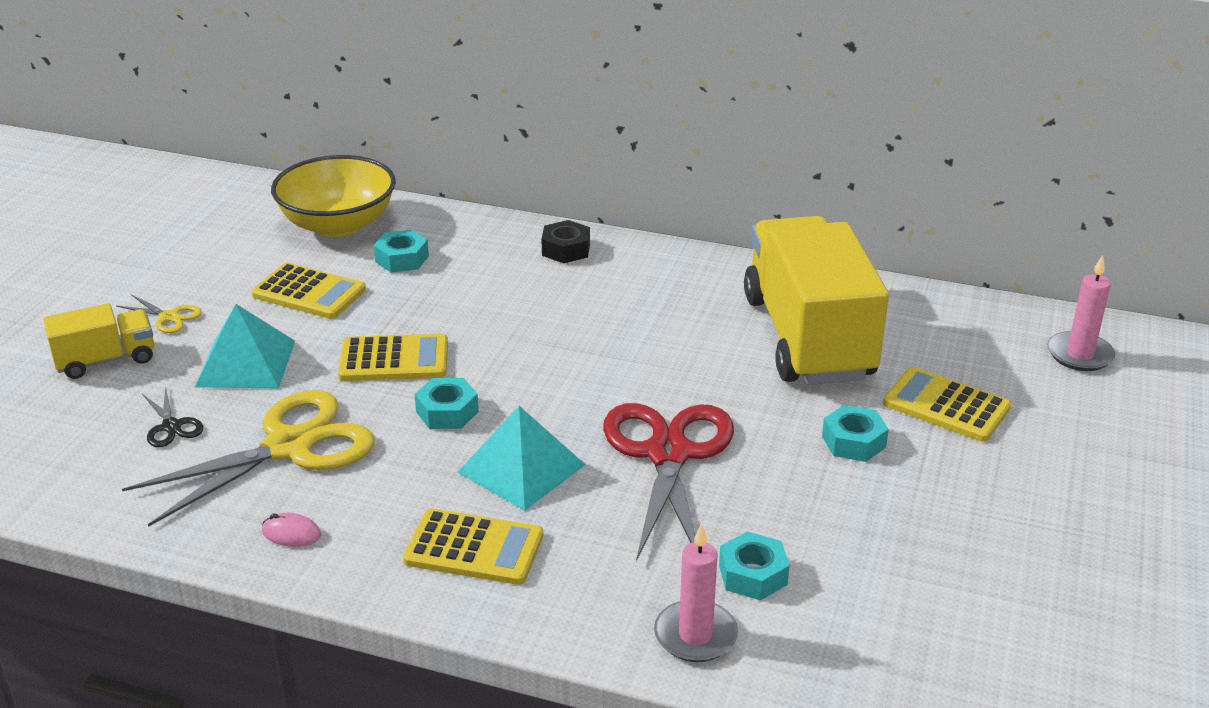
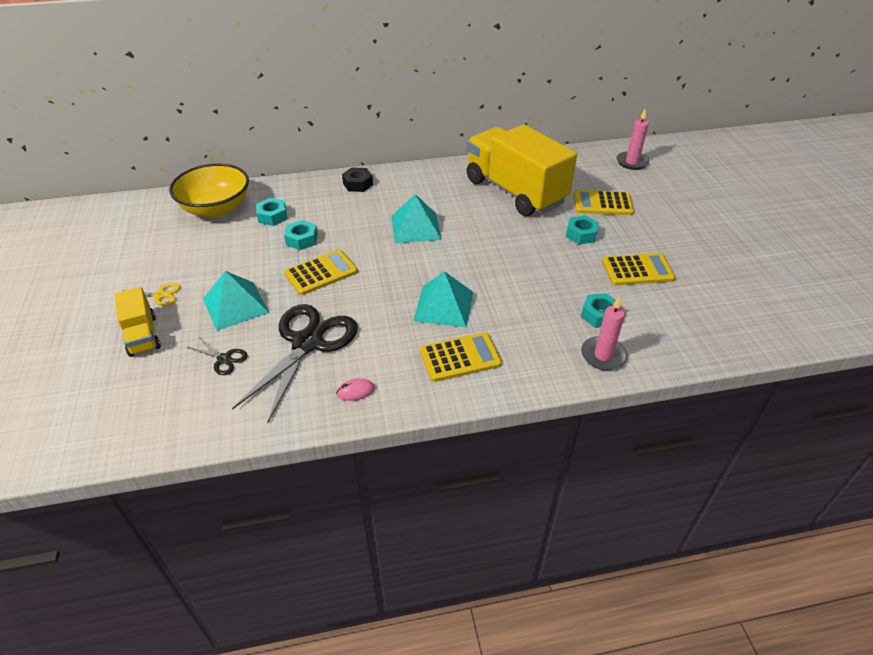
camera: 30 degrees left, 10 degrees up
(106, 360) = (142, 335): yellow truck -> yellow truck turned 120 degrees clockwise
(289, 447) = (307, 343): yellow scissors -> black scissors
(309, 292) = (235, 252): yellow calculator -> yellow calculator (637, 270)
(447, 412) = (377, 291): turquoise nut -> turquoise nut (302, 239)
(591, 341) = (416, 227): none -> turquoise pyramid
(668, 454) = (507, 271): red scissors -> none

